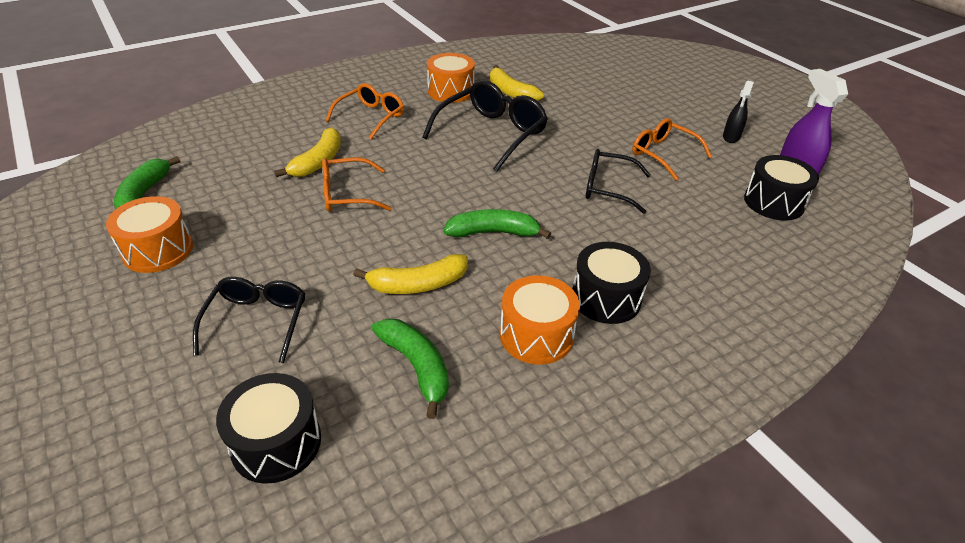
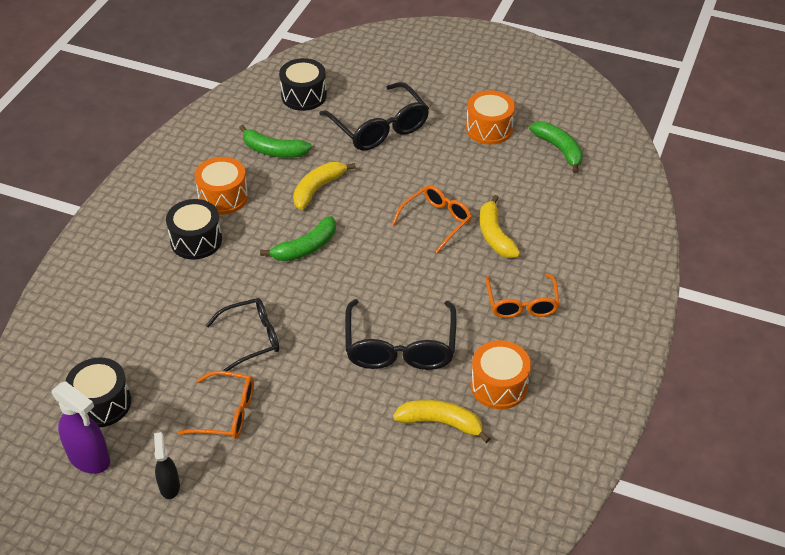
camera: 145 degrees right, 5 degrees up
(257, 321) = (379, 128): black glasses -> black glasses, size x1.52

